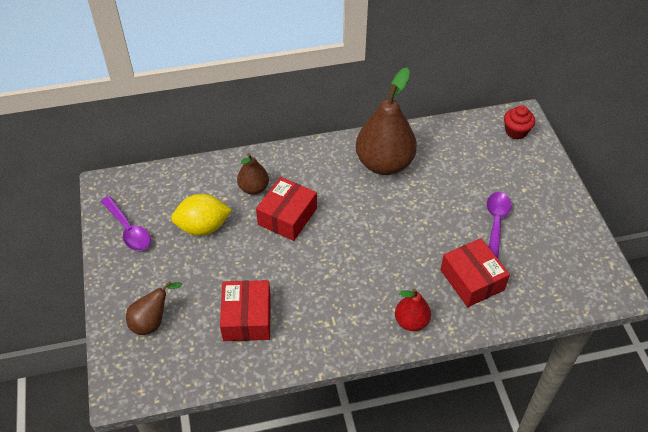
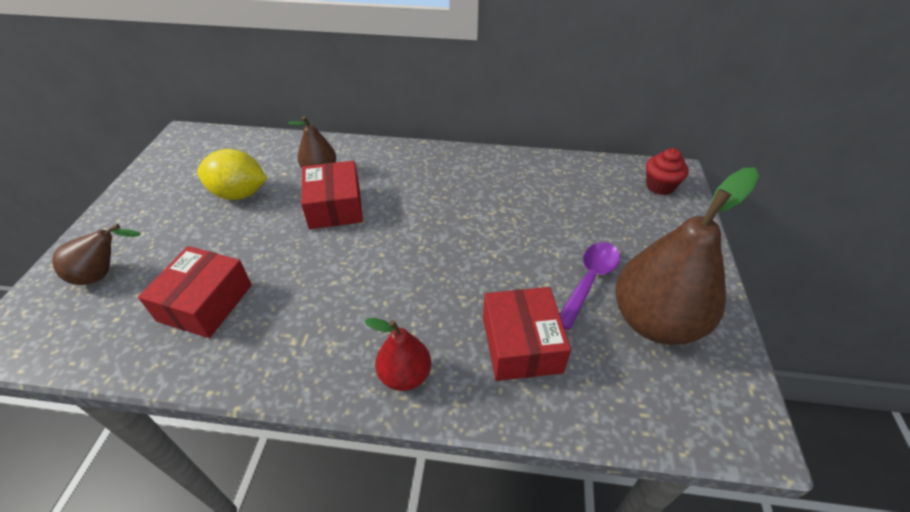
camera: 20 degrees right, 5 degrees down
(128, 230) = (166, 178): purple spoon -> none
(287, 216) = (335, 206): red box -> red box turned 60 degrees counterclockwise
(384, 163) = (479, 181): brown pear -> brown pear (655, 321)

